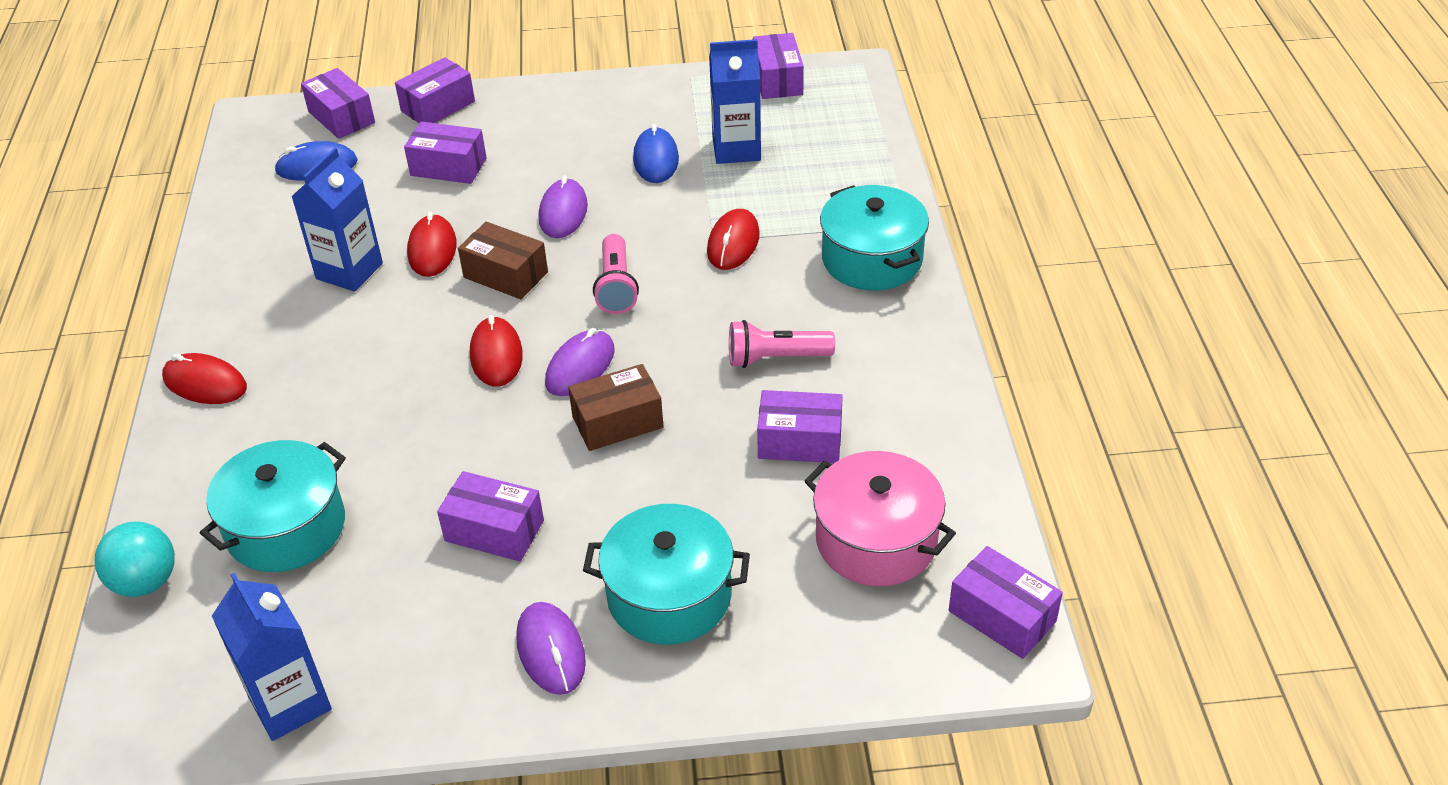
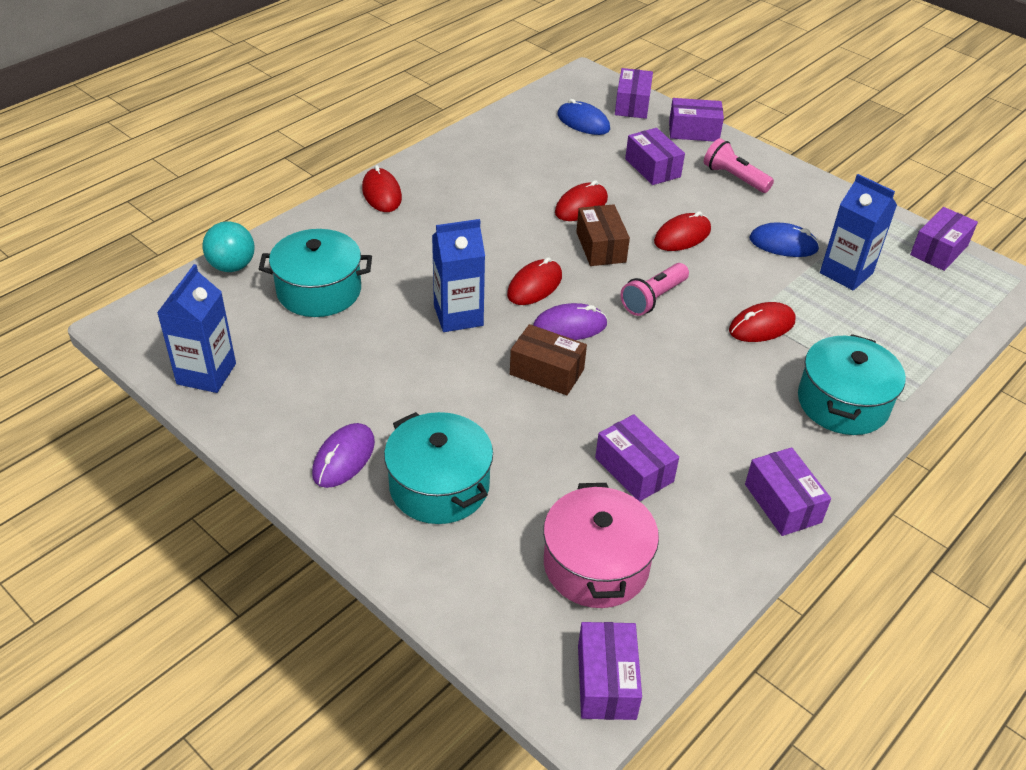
camera: 45 degrees right, 0 degrees up
(349, 271) = (523, 187): blue carton -> blue carton (458, 316)
(494, 531) = (405, 374): purple box -> purple box (782, 503)
(563, 212) = (682, 236): purple mouse -> red mouse
(656, 159) = (783, 244): blue mouse -> blue mouse turned 60 degrees clockwise
(776, 358) = (690, 411): pink flashlight -> pink flashlight (734, 178)

